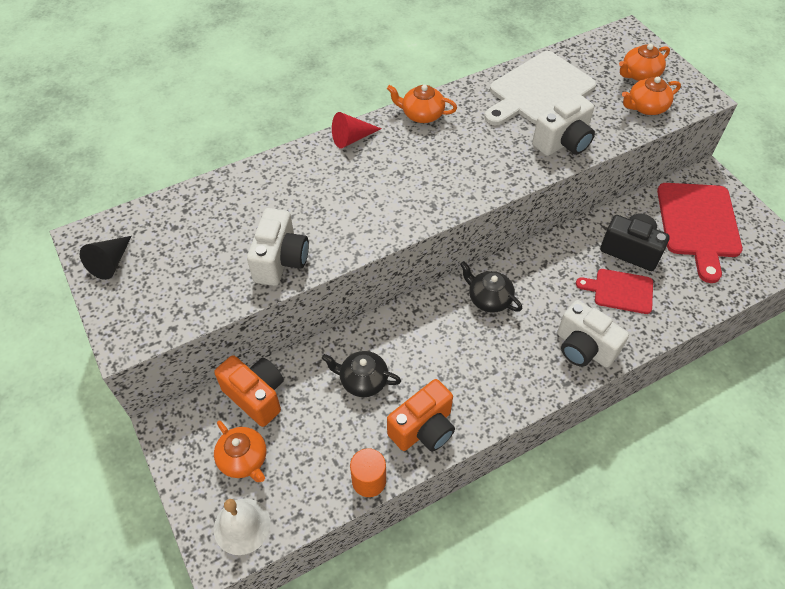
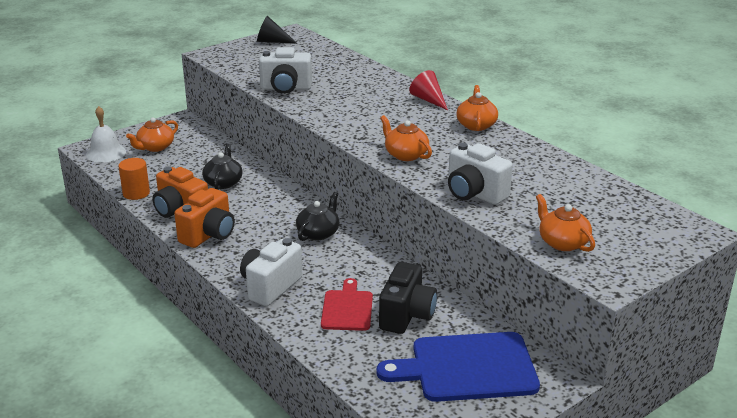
camera: 80 degrees right, 25 degrees down
(256, 396) = (206, 145): orange camera -> orange camera (209, 235)
(538, 90) = (549, 178): white cutting board -> none
(639, 74) = (621, 238): orange teapot -> orange teapot (405, 154)
(698, 224) = (467, 367): red cutting board -> blue cutting board

